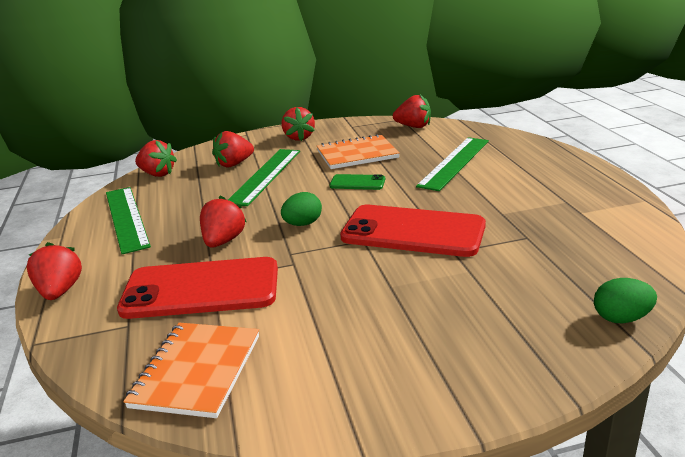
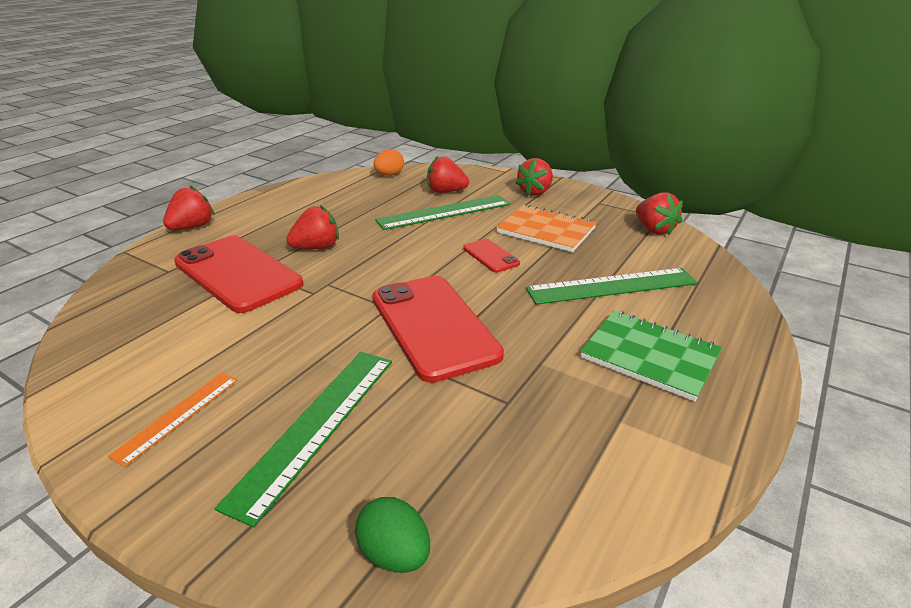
camera: 45 degrees right, 5 degrees up
(126, 218) = (311, 198): green ruler -> green ruler (316, 426)
(157, 174) = (389, 175): red strawberry -> orange egg
(197, 371) = (125, 326): orange notebook -> none
(303, 224) = (382, 266): green egg -> none
(357, 183) = (490, 256): green phone -> red phone
(383, 370) = (178, 416): none -> orange ruler
(537, 182) = (649, 356): none -> green notebook

